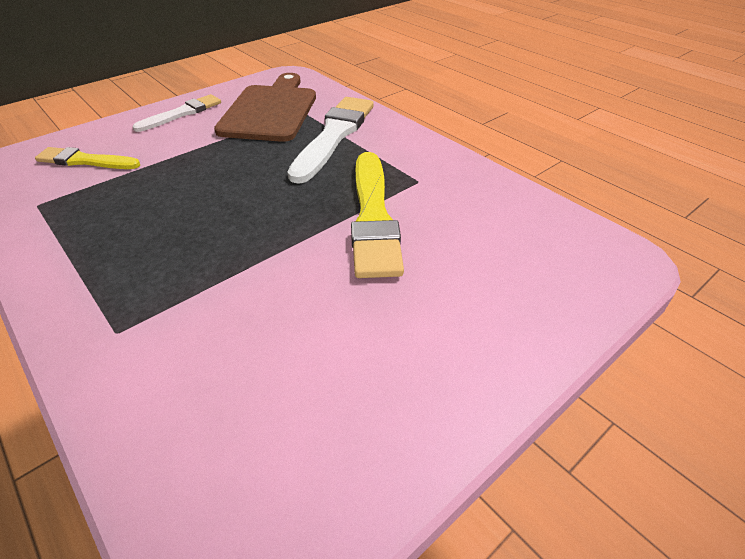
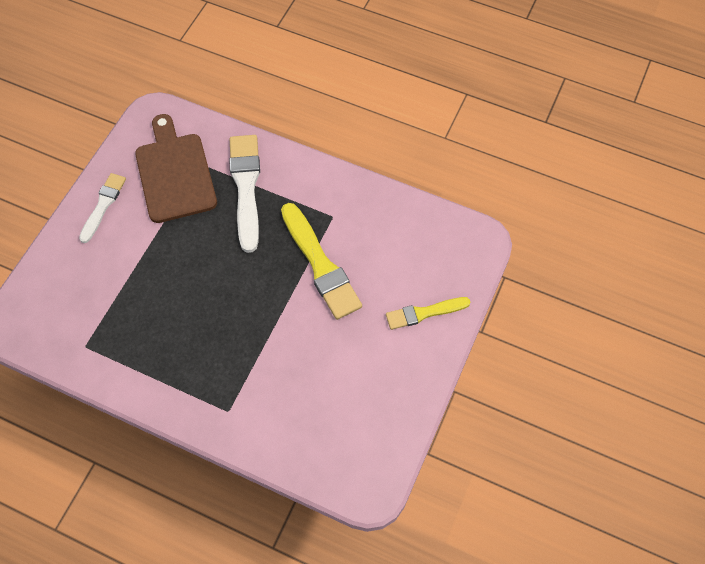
camera: 25 degrees left, 20 degrees up
(85, 161) = (76, 291): yellow brush -> yellow brush (424, 313)

